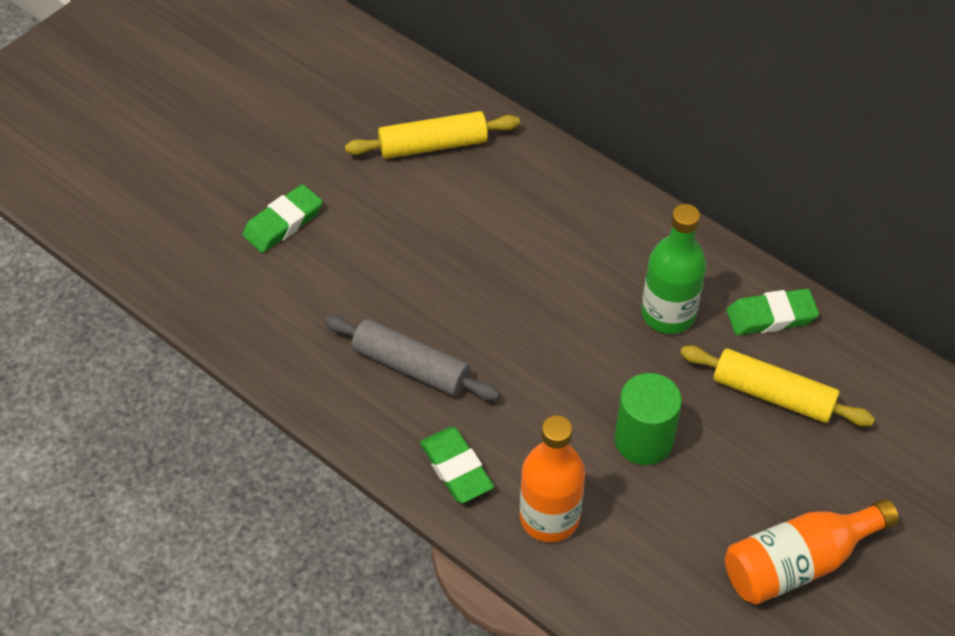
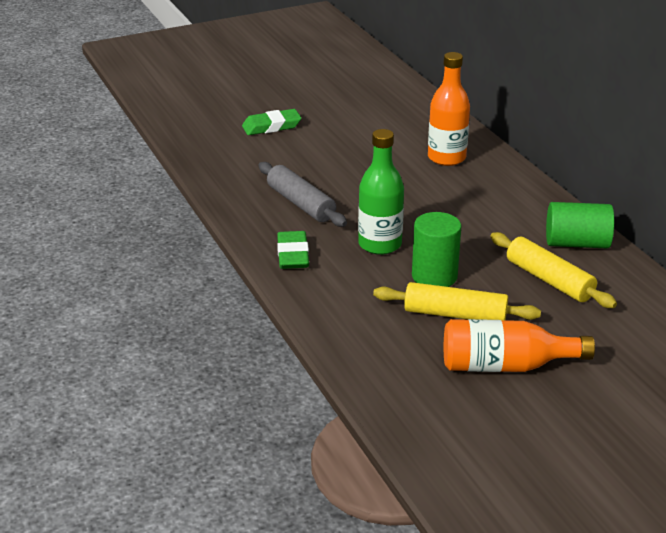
camera: 25 degrees right, 20 degrees down
(433, 145) = (395, 116): yellow rolling pin -> yellow rolling pin (455, 314)
(549, 517) = (338, 293): orange bottle -> orange bottle (446, 158)
(668, 314) = (499, 224): green bottle -> green bottle (380, 244)
(771, 316) = (576, 243): green eraser -> green cylinder

